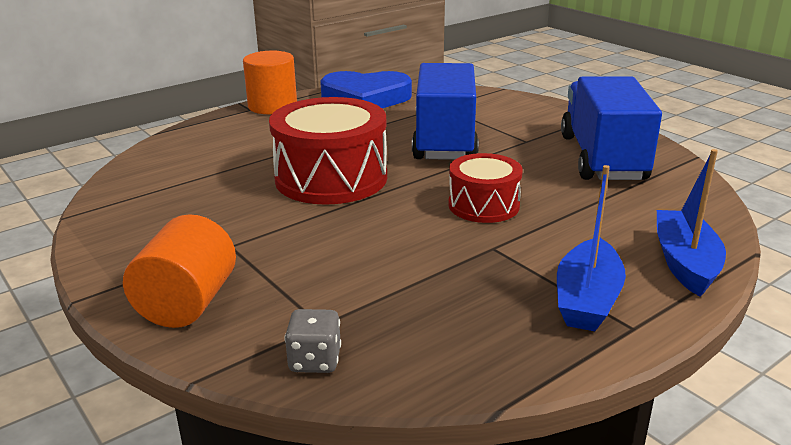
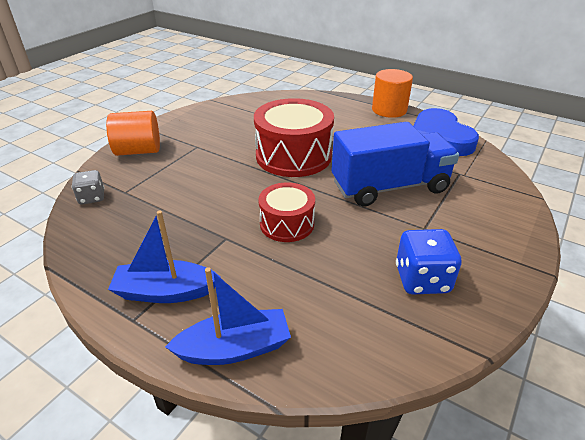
camera: 70 degrees right, 10 degrees up
(602, 158) = (422, 279): blue truck -> blue dice

